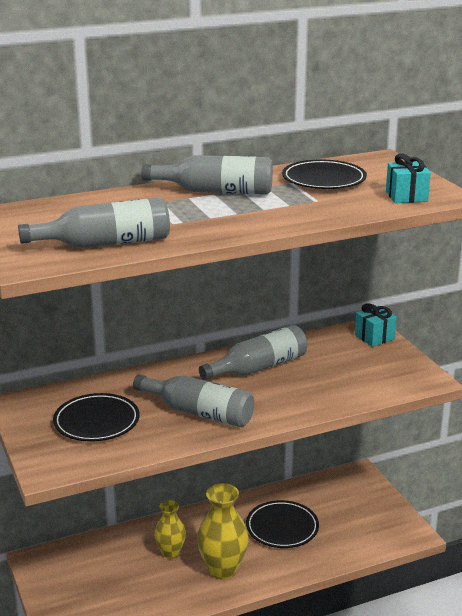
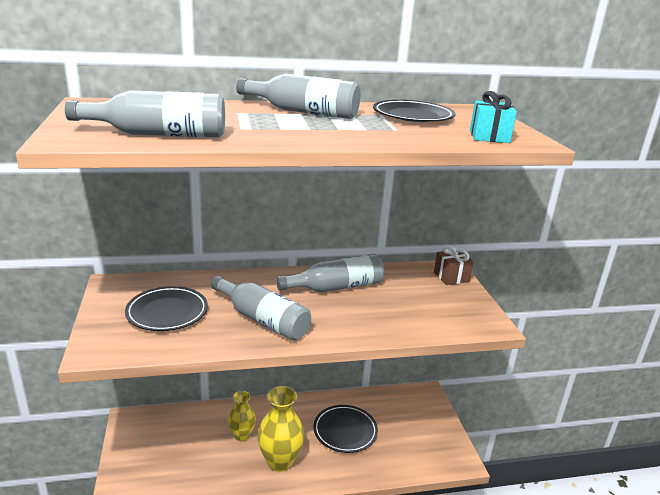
camera: 10 degrees right, 0 degrees up
(374, 337) = (451, 277): turquoise gift -> brown gift

